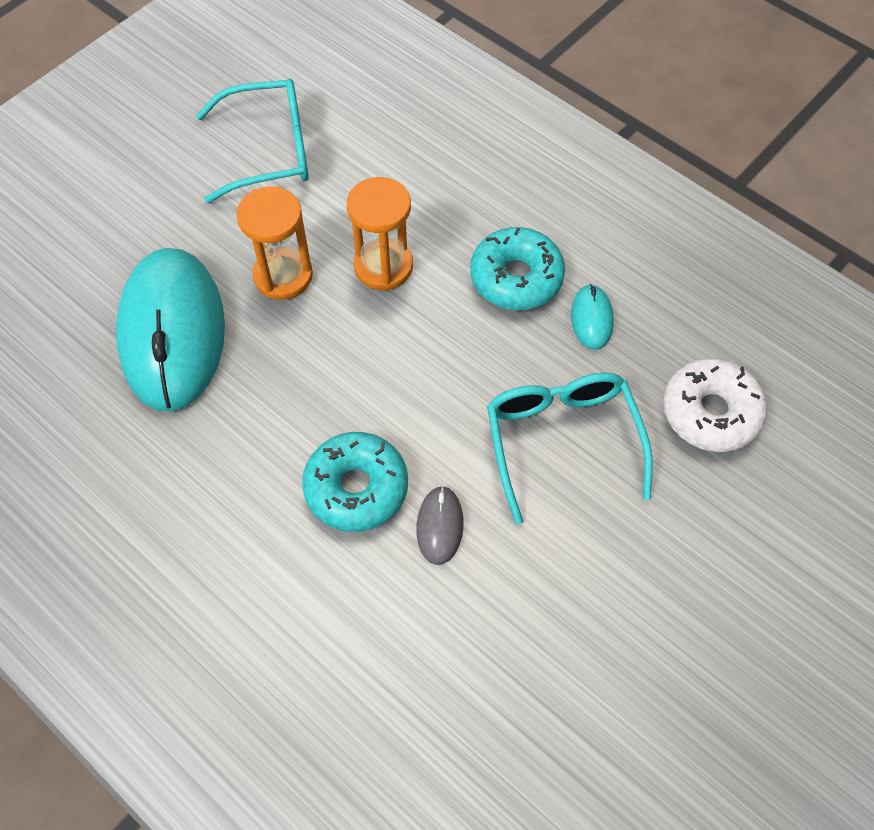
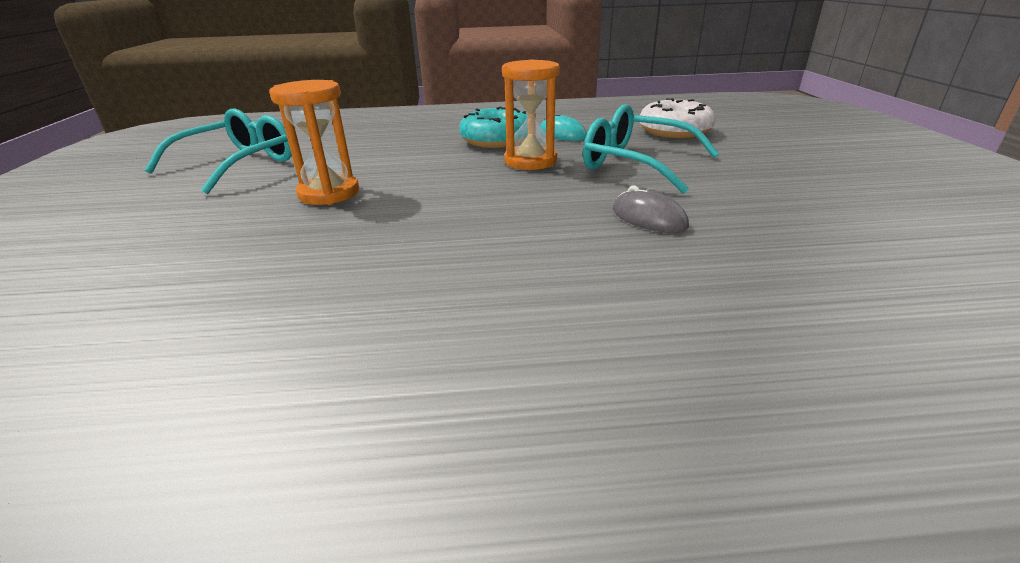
camera: 45 degrees left, 30 degrees down
(172, 332) = (253, 252): turquoise mouse -> none
(356, 488) = (561, 235): turquoise donut -> none
(383, 266) = (404, 165): orange hourglass -> orange hourglass (530, 161)

